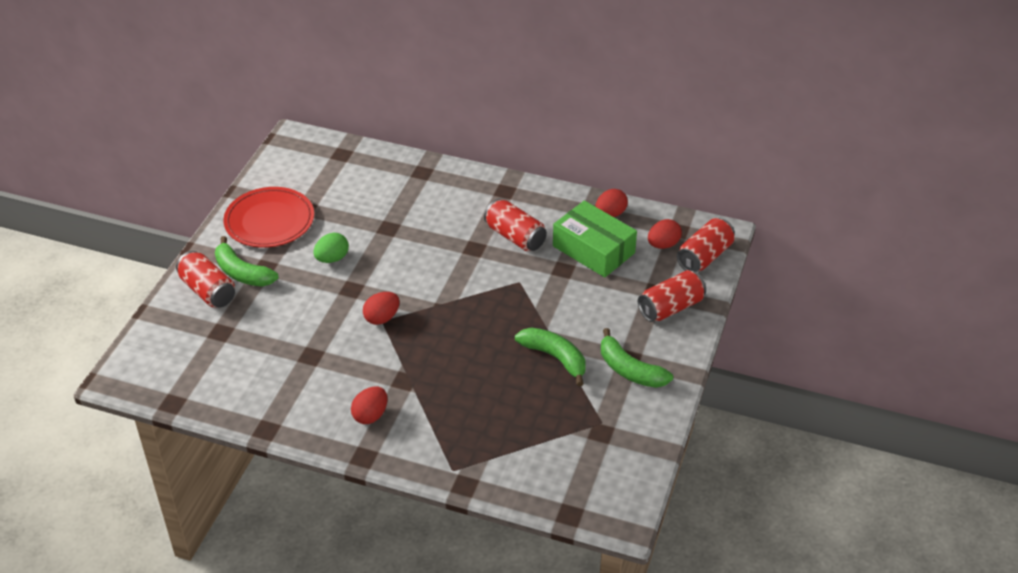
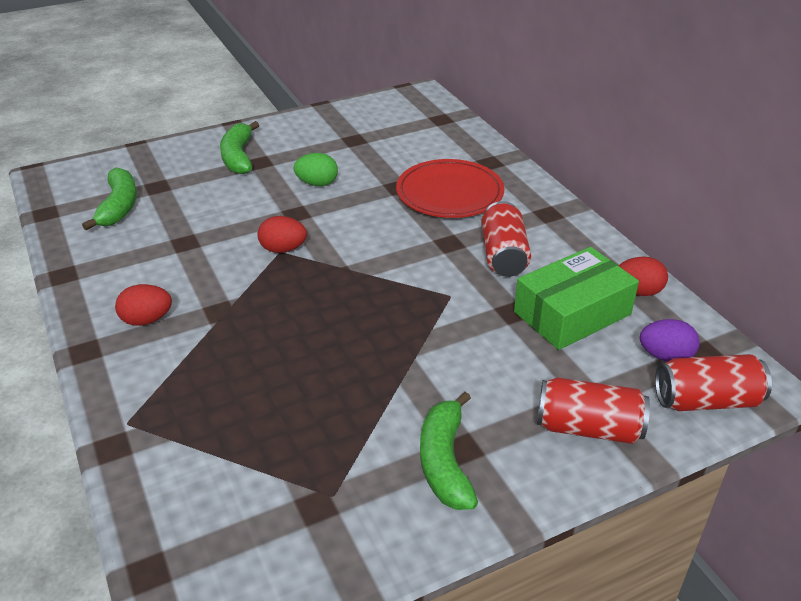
camera: 45 degrees right, 5 degrees down
(208, 291) = (197, 155): red can -> none
(269, 221) = (314, 134): red plate -> red plate (449, 193)
(555, 358) = (382, 389): green banana -> green banana (119, 206)
(593, 249) = (572, 313): green box -> green box turned 60 degrees clockwise
(663, 245) = (665, 356): red egg -> purple egg

